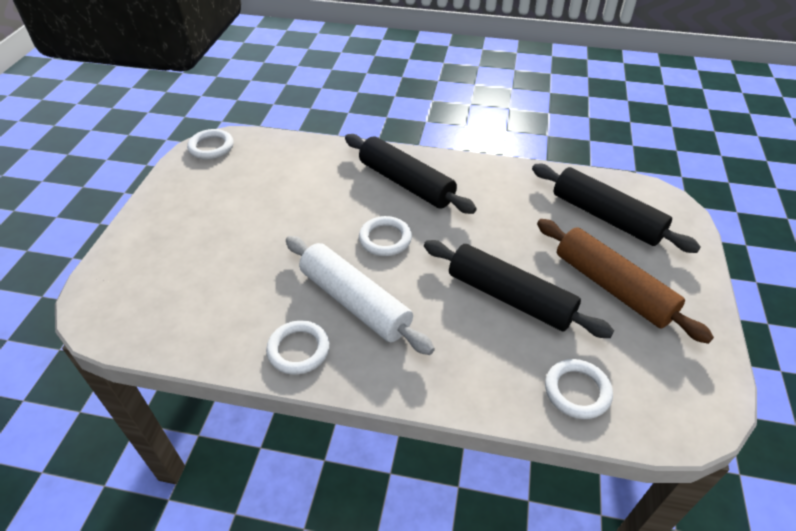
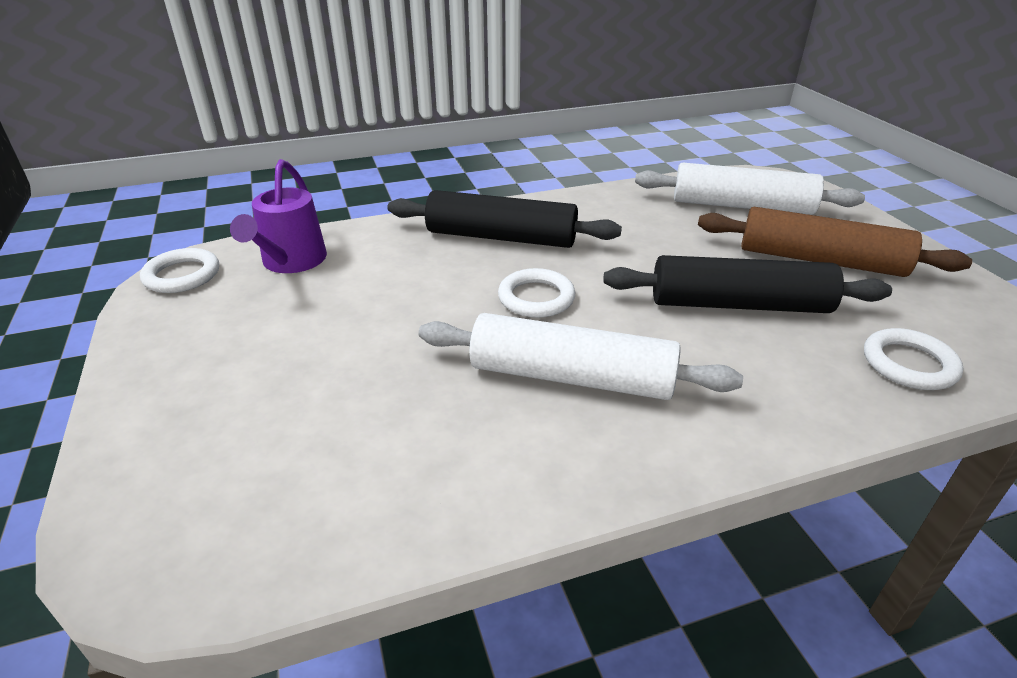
camera: 30 degrees left, 10 degrees down
(271, 158) = (291, 262): none -> purple watering can
(298, 350) = (556, 464): white ring -> none
(606, 217) = (741, 206): black rolling pin -> white rolling pin

